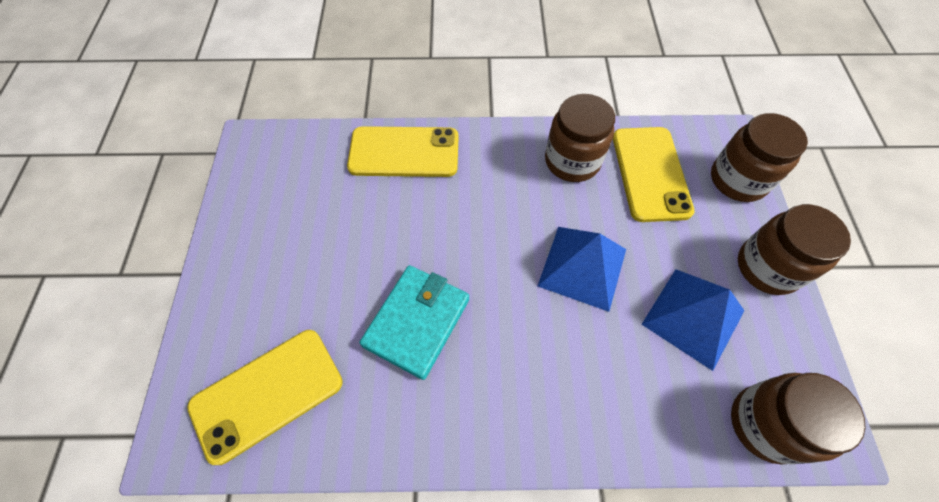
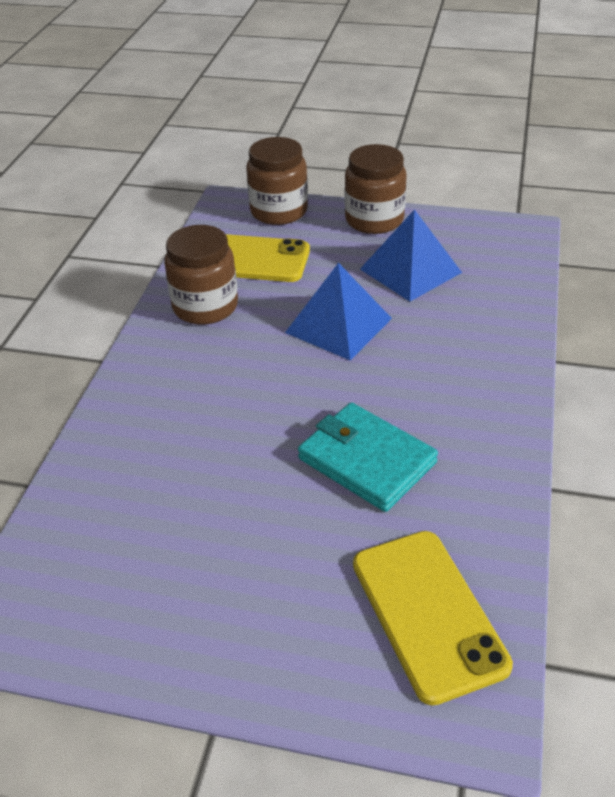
camera: 75 degrees left, 20 degrees down
(404, 152) = (117, 445): yellow phone -> none
(766, 424) = (510, 257): brown jar -> none

